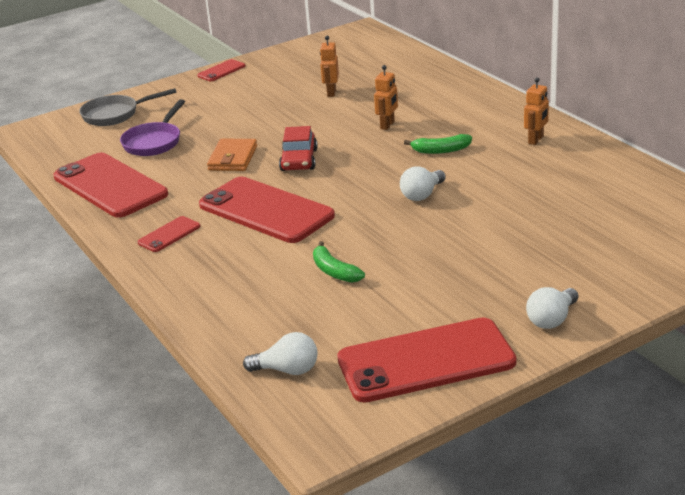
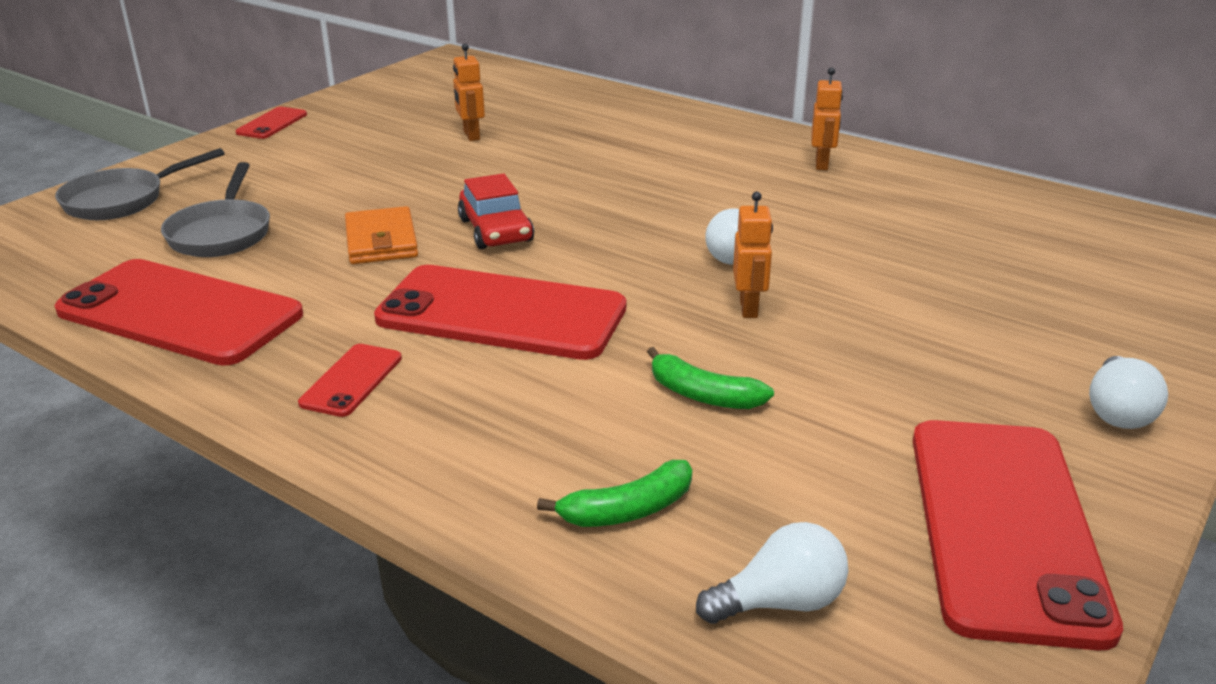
camera: 25 degrees left, 0 degrees up
(154, 142) = (222, 233): purple pan -> grey pan
(387, 125) = (594, 168): orange robot -> orange robot (749, 308)
(426, 361) = (1004, 526): red phone -> red phone turned 45 degrees counterclockwise
(441, 150) = (703, 192): green banana -> green banana (628, 510)

